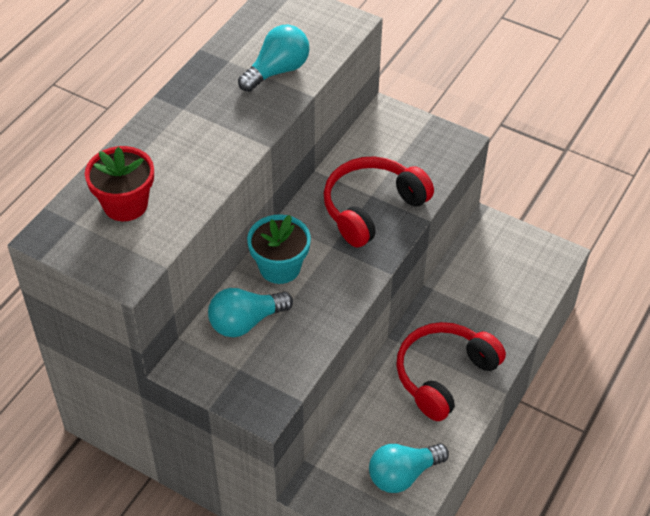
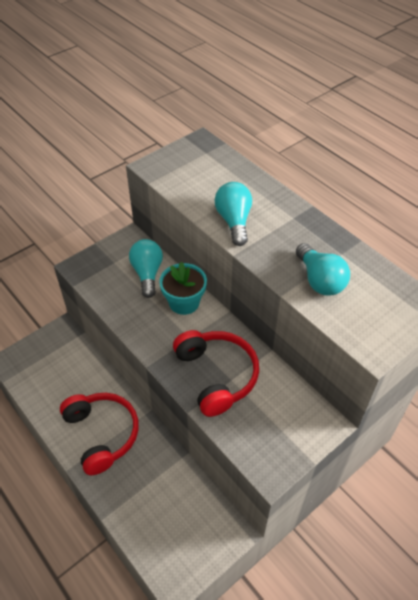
camera: 110 degrees right, 0 degrees up
(125, 204) = (210, 175): red flower pot -> none
(403, 474) = (43, 380): turquoise light bulb -> turquoise light bulb (234, 221)

